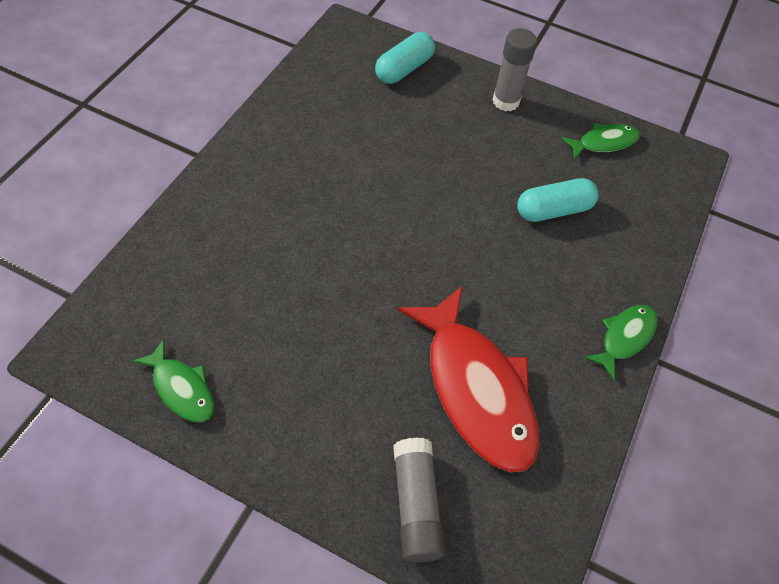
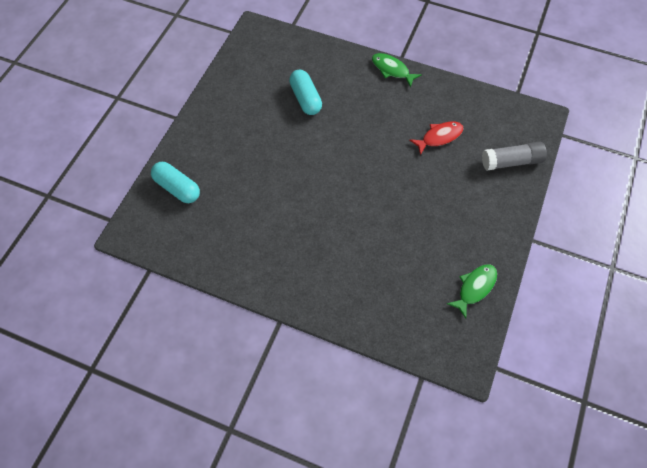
camera: 90 degrees left, 5 degrees up
(476, 389) = (439, 137): red fish -> red fish, size x0.49
(506, 101) = (209, 123): grey glue stick -> none
(604, 142) = (244, 70): green fish -> none

